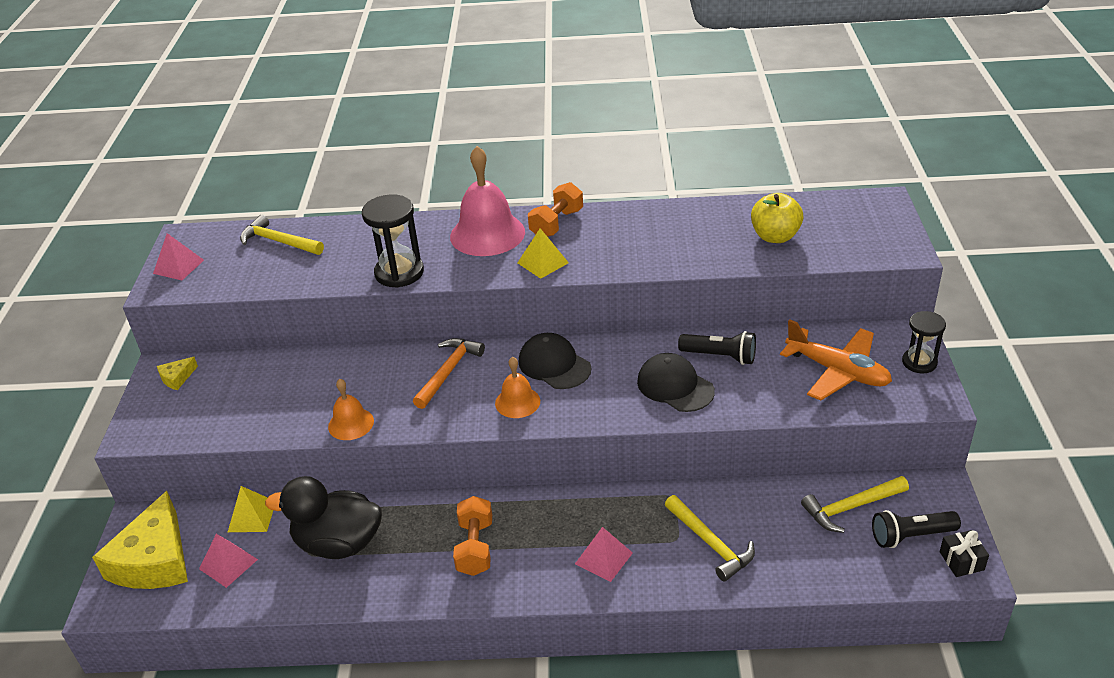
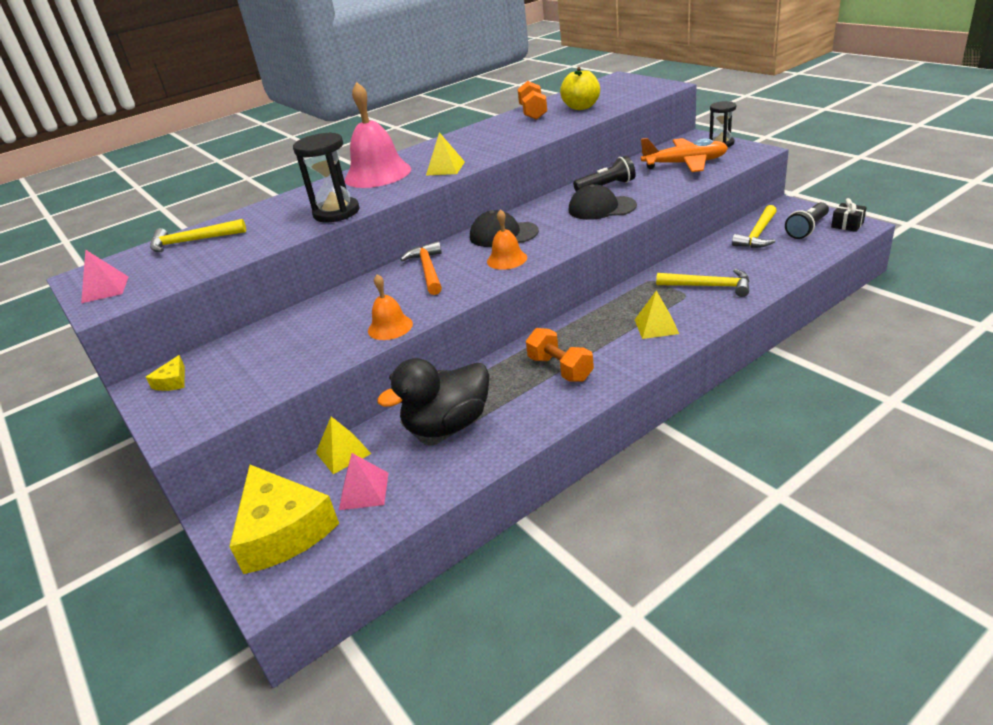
camera: 35 degrees left, 5 degrees down
(556, 223) = (423, 153): orange dumbbell -> orange dumbbell (533, 113)
(604, 558) = (656, 326): pink pyramid -> yellow pyramid

